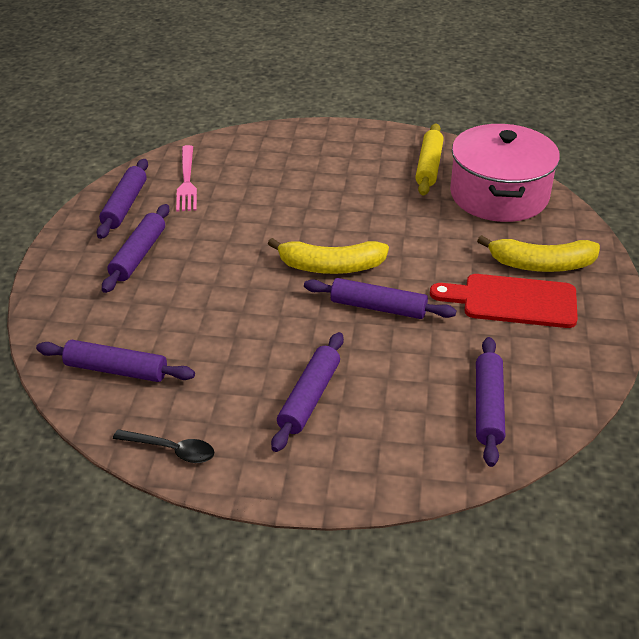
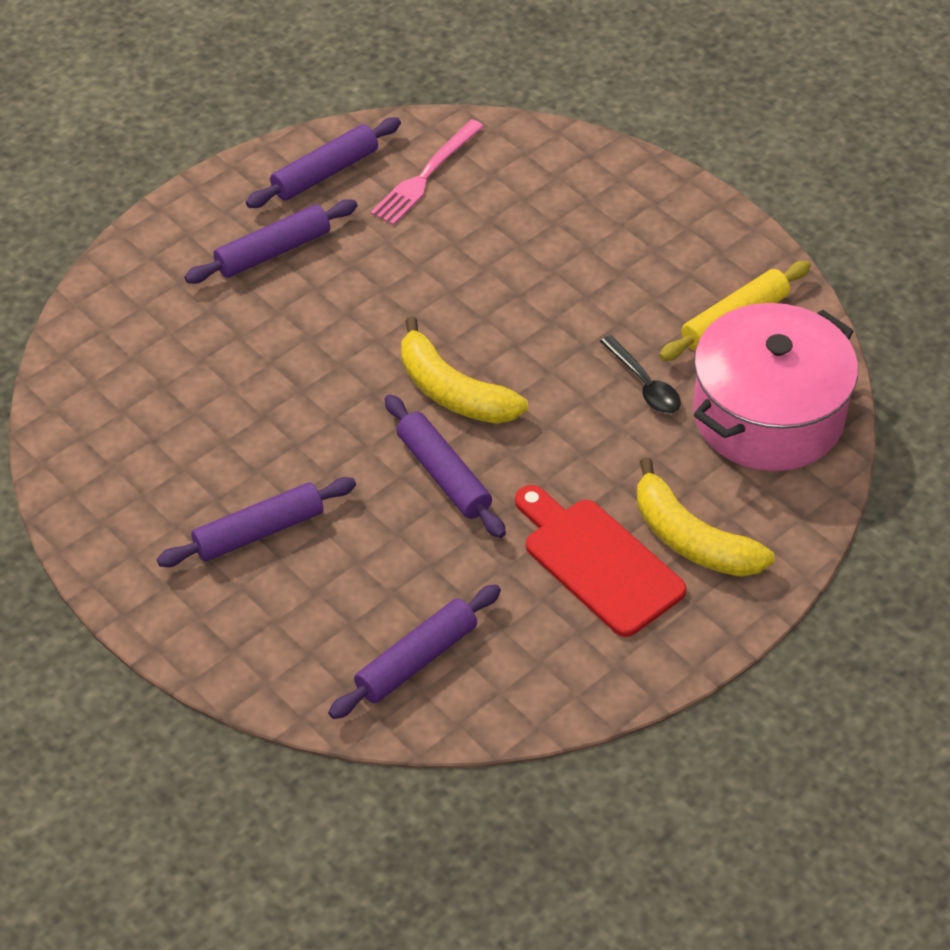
camera: 40 degrees right, 10 degrees up
(116, 370) = (118, 382): purple rolling pin -> none
(172, 450) = (83, 501): black spoon -> black spoon (644, 384)

